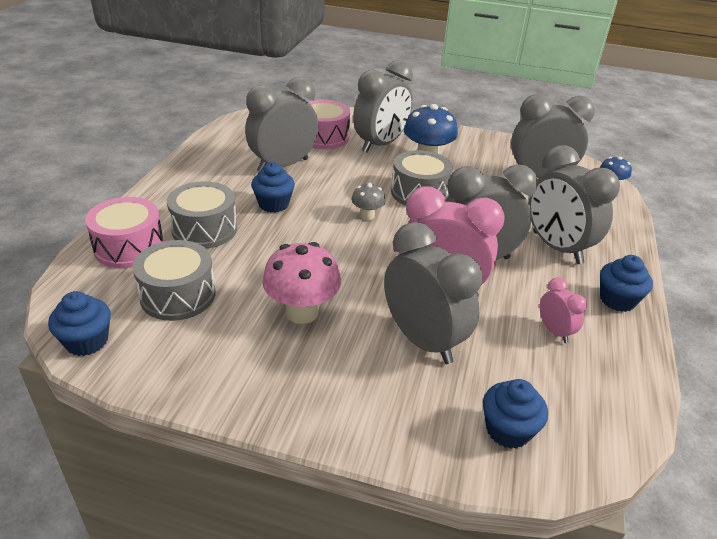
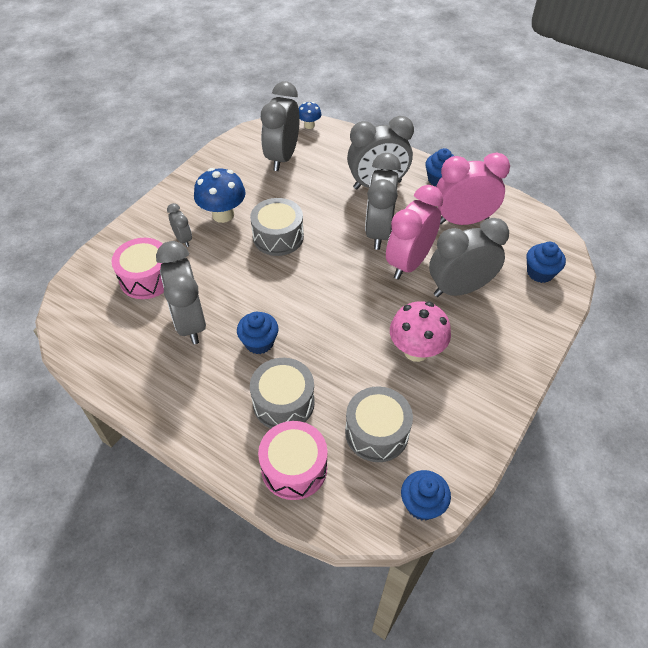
camera: 70 degrees left, 15 degrees up
(367, 215) = (300, 280): grey mushroom -> none
(380, 145) = (183, 239): grey clock -> grey clock, size x0.48
(554, 331) = (462, 220): pink clock -> pink clock, size x2.08

